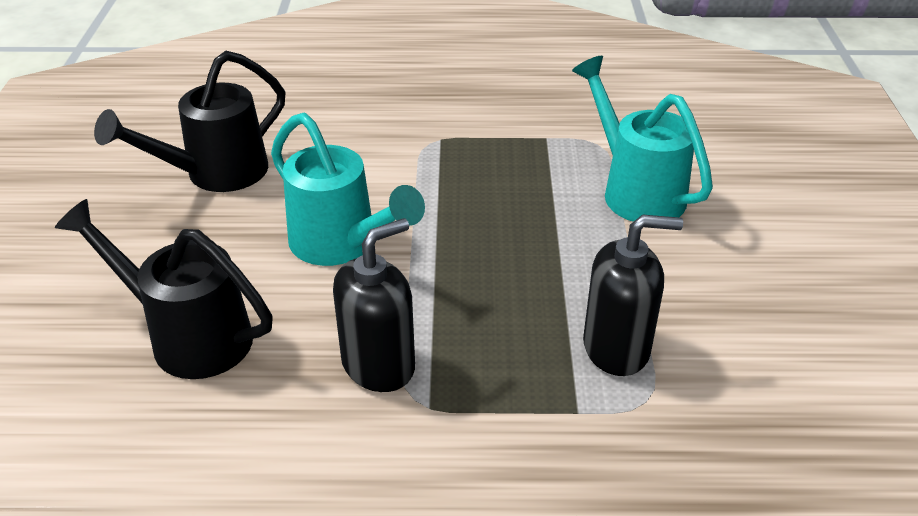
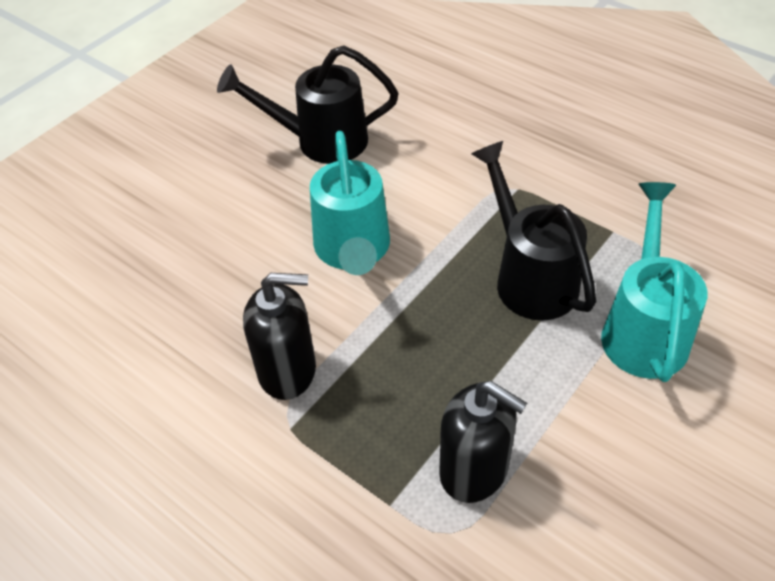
camera: 40 degrees right, 10 degrees up
(189, 336) = (192, 272): black watering can -> black watering can (529, 277)

